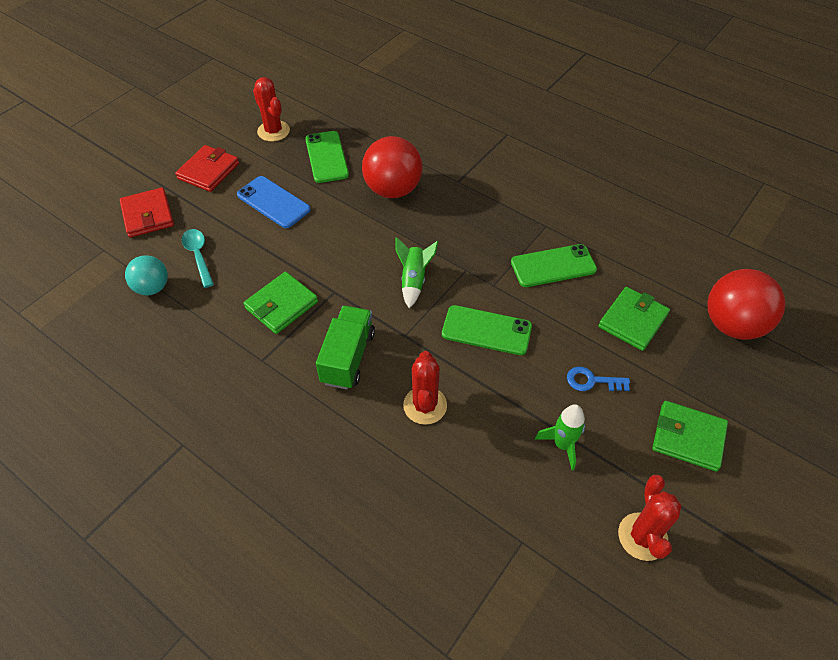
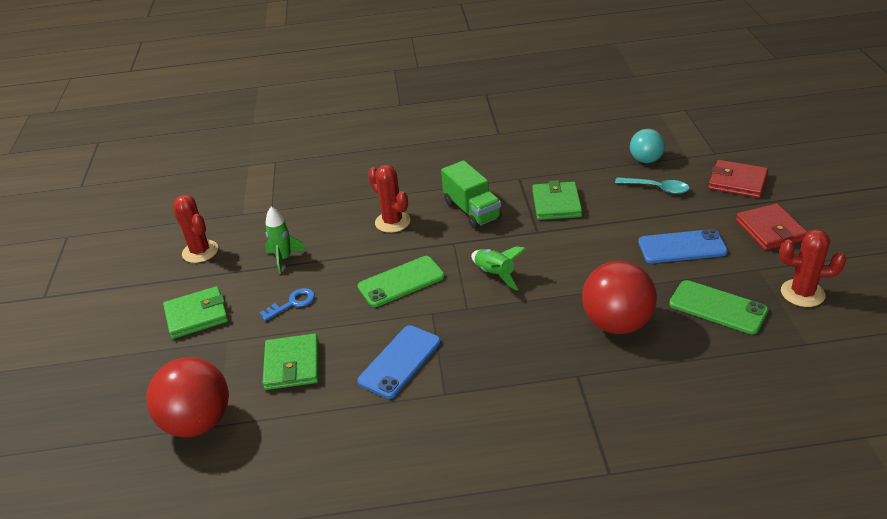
camera: 140 degrees right, 15 degrees down
(553, 266) = (400, 361): green phone -> blue phone

